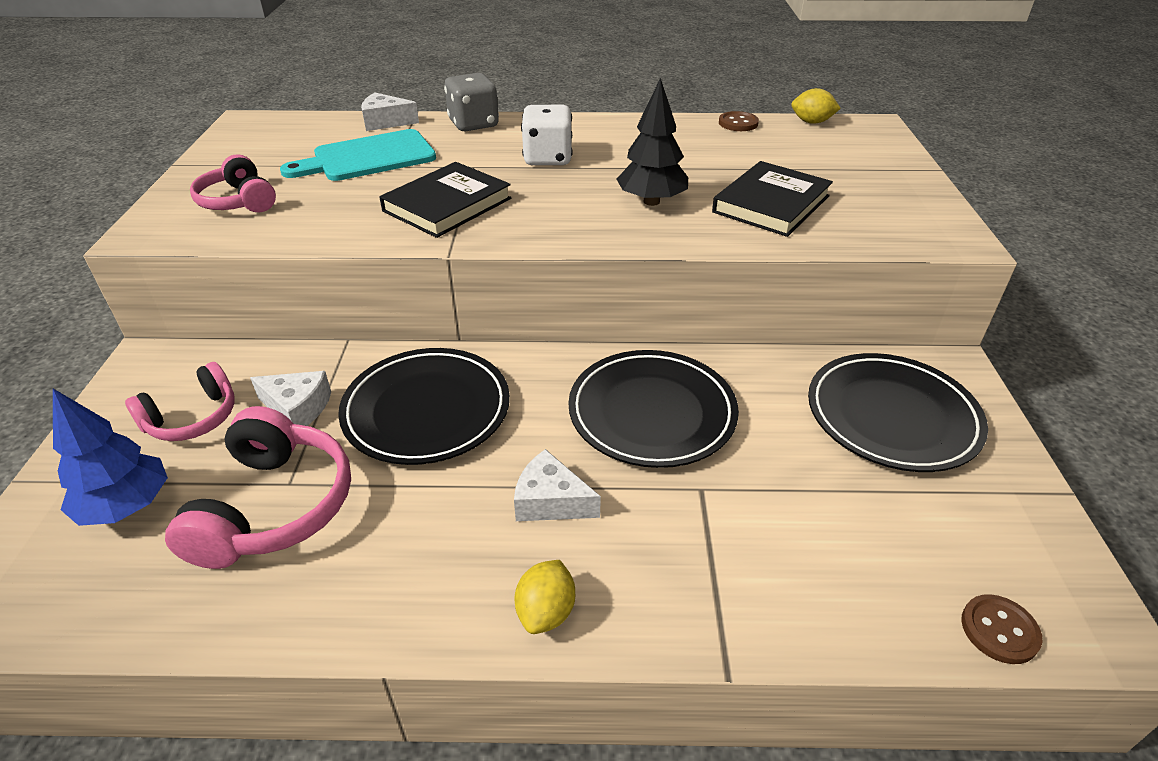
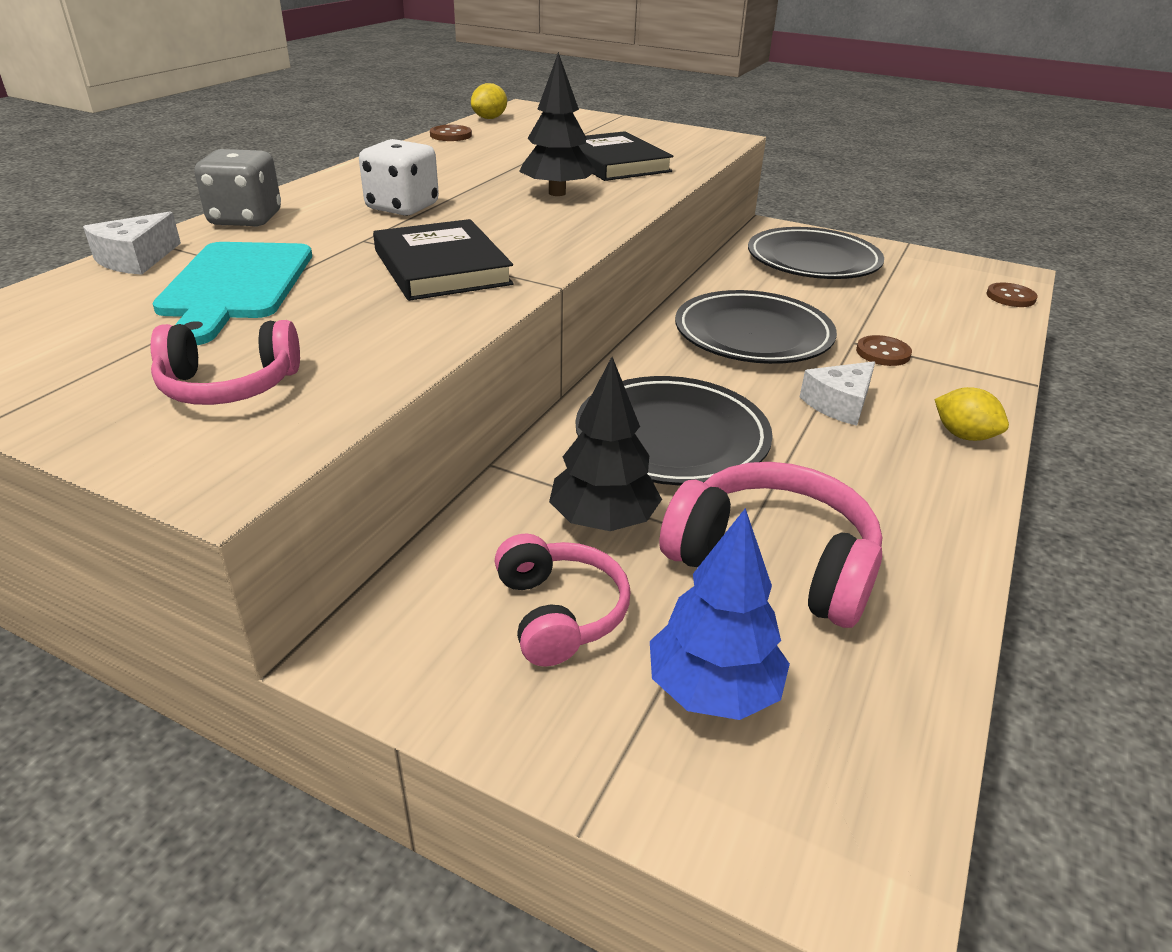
camera: 65 degrees left, 5 degrees down
(298, 408) = (603, 521): white cheese -> black tree
(693, 516) = (883, 353): none -> brown button

